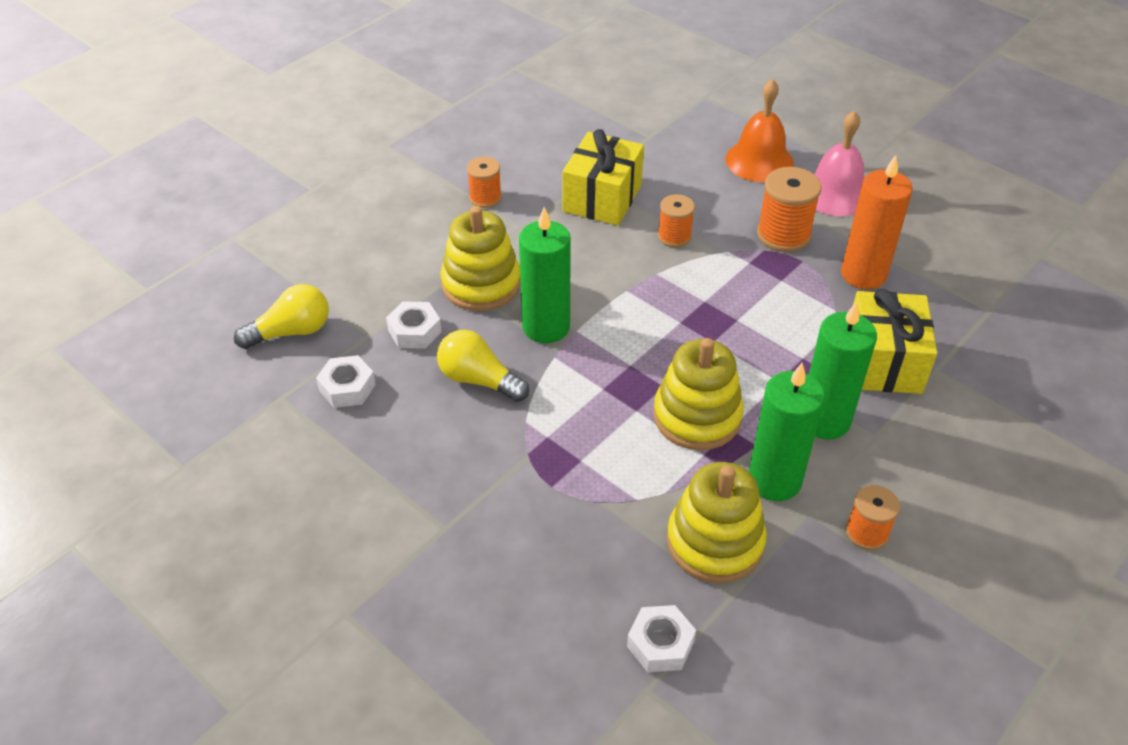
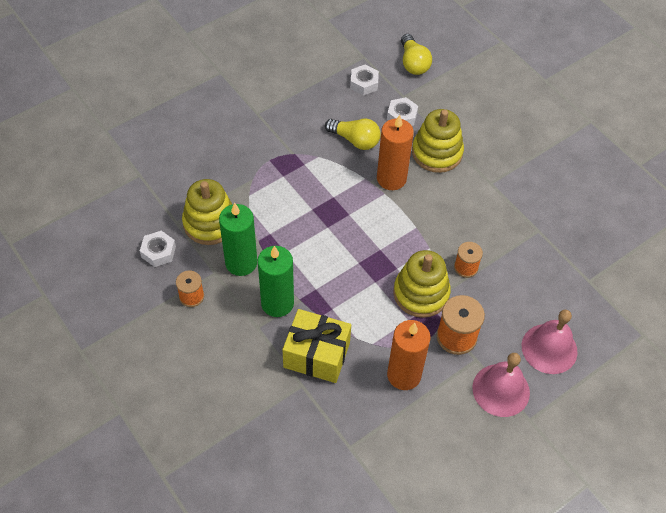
camera: 100 degrees right, 10 degrees up
(479, 380) = (355, 140): yellow light bulb -> yellow light bulb turned 75 degrees clockwise
(485, 198) = (524, 167): orange spool -> none
(546, 327) = (391, 178): green candle -> orange candle
(602, 198) = (515, 234): yellow gift -> none
(660, 644) = (160, 185): white nut -> white nut (158, 252)
(697, 416) = (299, 238): yellow stacking toy -> yellow stacking toy (421, 293)
(759, 161) = (549, 348): orange bell -> pink bell

